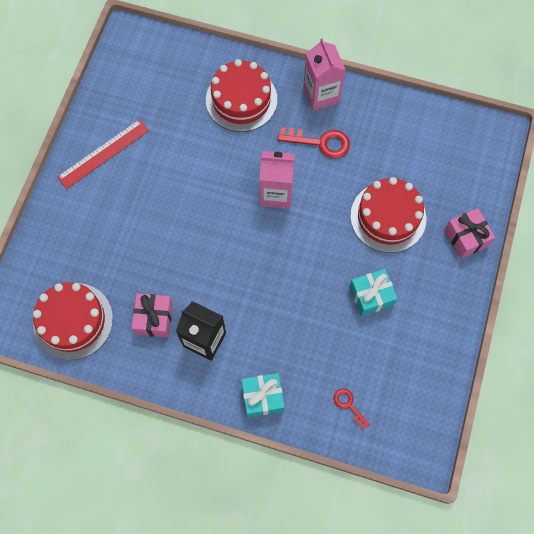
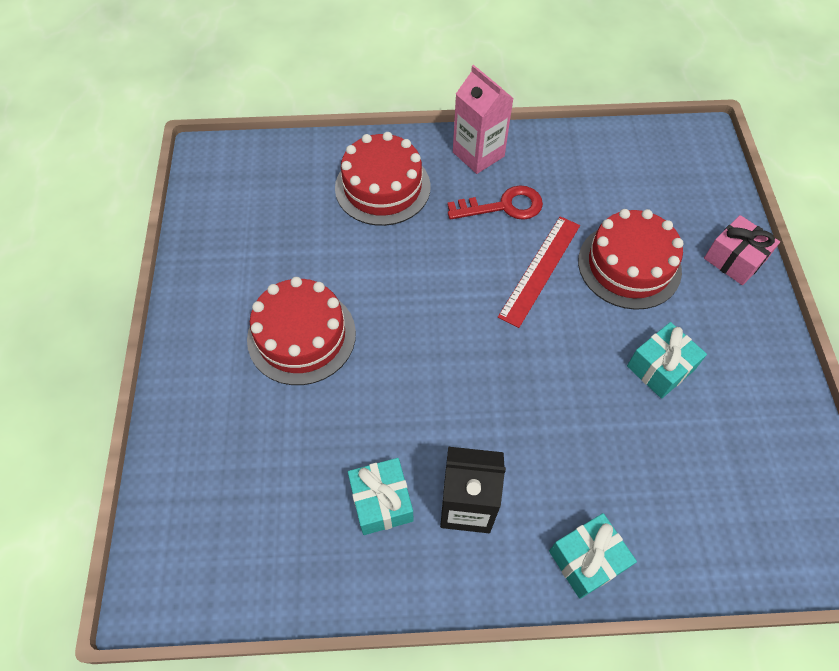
camera: 20 degrees left, 10 degrees down
(73, 321) = (260, 549): red cake -> red cake (301, 336)
(103, 153) = (224, 303): red ruler -> red ruler (540, 270)
(154, 318) = (381, 502): pink gift -> turquoise gift
(276, 193) = (477, 281): pink carton -> none
(349, 405) = (709, 526): red key -> none

